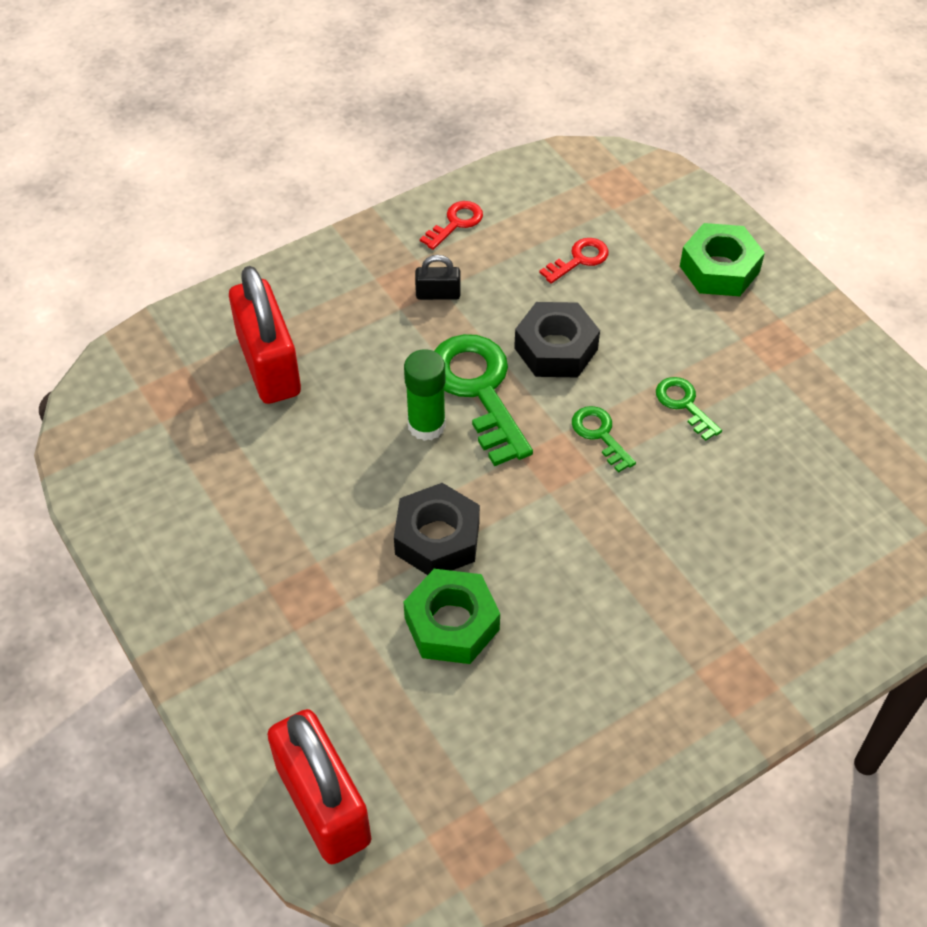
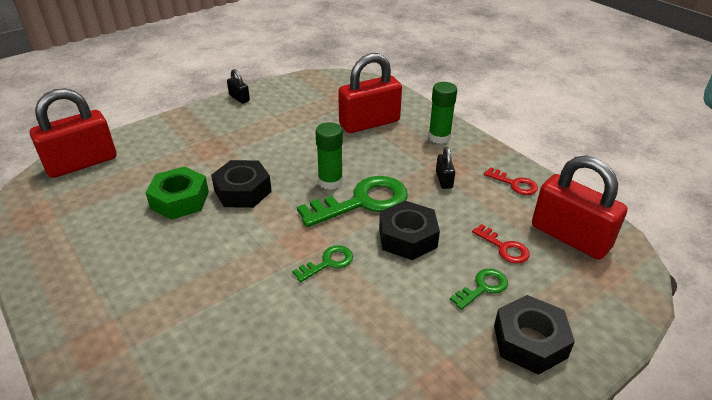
camera: 85 degrees right, 15 degrees down
(134, 561) = (239, 98): none -> black padlock
(328, 283) = (439, 137): none -> green glue stick
(563, 197) = (570, 237): none -> red padlock
(684, 404) = (363, 313): green key -> green key (483, 287)
(719, 269) = (529, 341): green nut -> black nut

